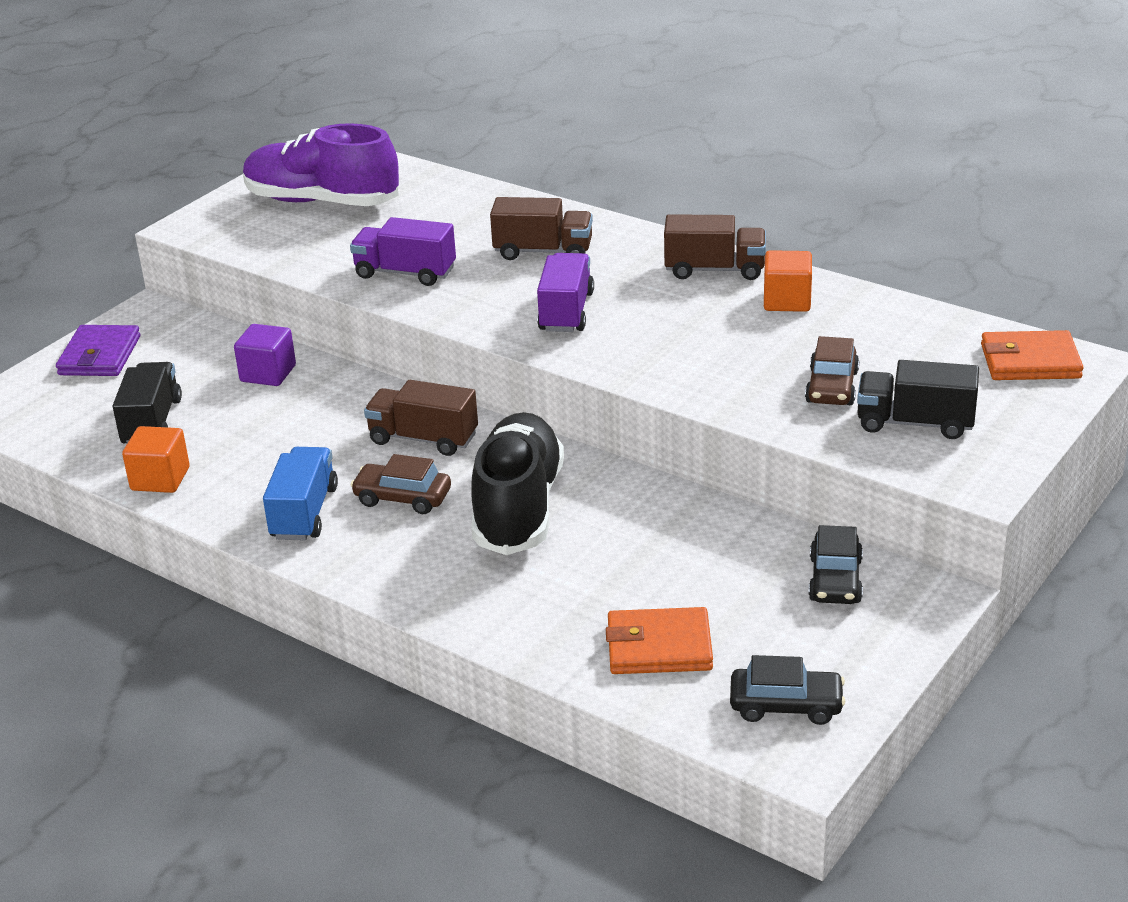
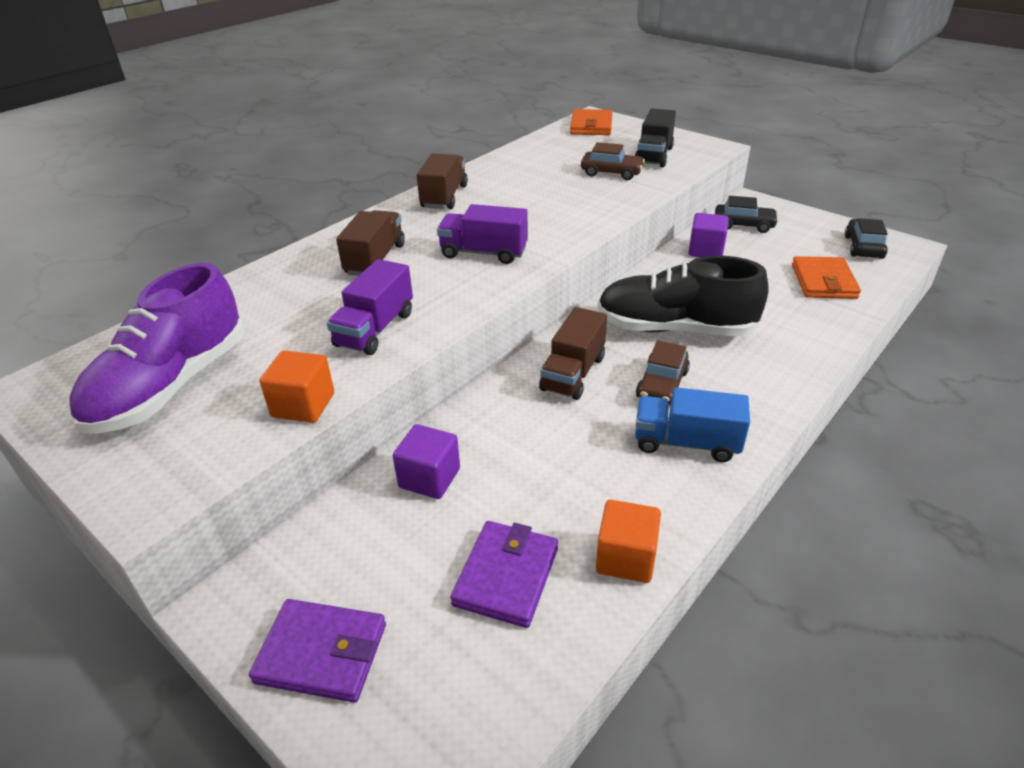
camera: 85 degrees left, 5 degrees up
(152, 422) = (506, 576): black truck -> purple wallet
(736, 538) = (705, 250): none -> purple cube
(787, 301) = (499, 178): orange cube -> orange cube (303, 405)

